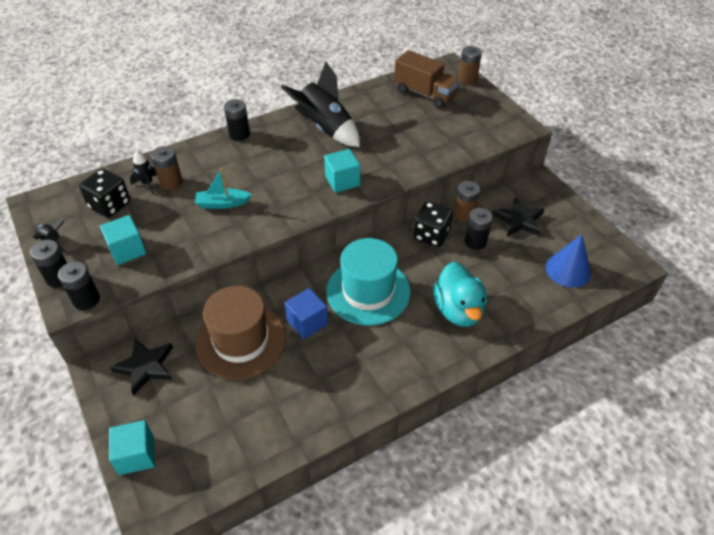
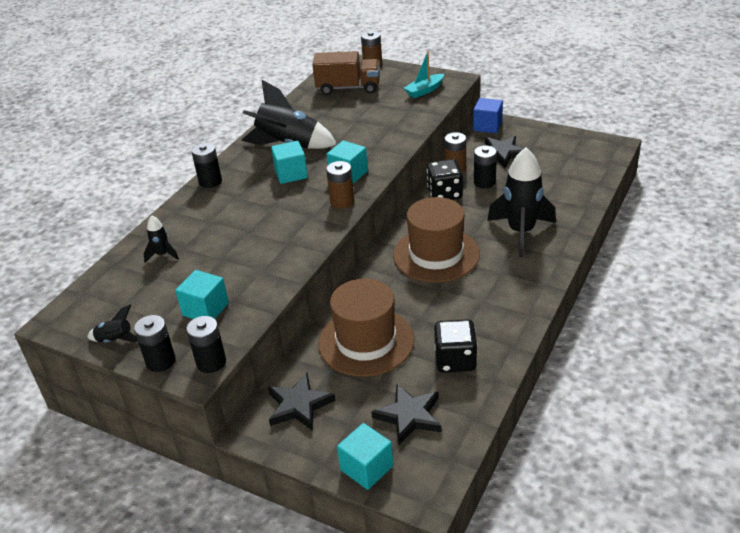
camera: 30 degrees left, 10 degrees down
(110, 205) = (143, 286): black dice -> black dice (455, 360)
(171, 182) = (186, 243): brown battery -> brown battery (342, 201)
(207, 430) = (409, 416): none -> black star
(222, 203) = (257, 236): turquoise boat -> turquoise boat (424, 90)
(301, 157) = (291, 174): none -> turquoise cube
(307, 322) = (409, 300): blue cube -> blue cube (487, 126)
(368, 291) = (436, 254): turquoise hat -> brown hat
(458, 310) = (521, 232): turquoise duck -> black rocket
(568, 270) = (572, 169): blue cone -> none

